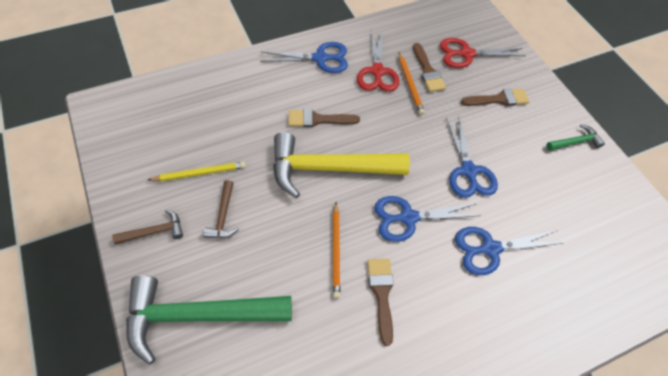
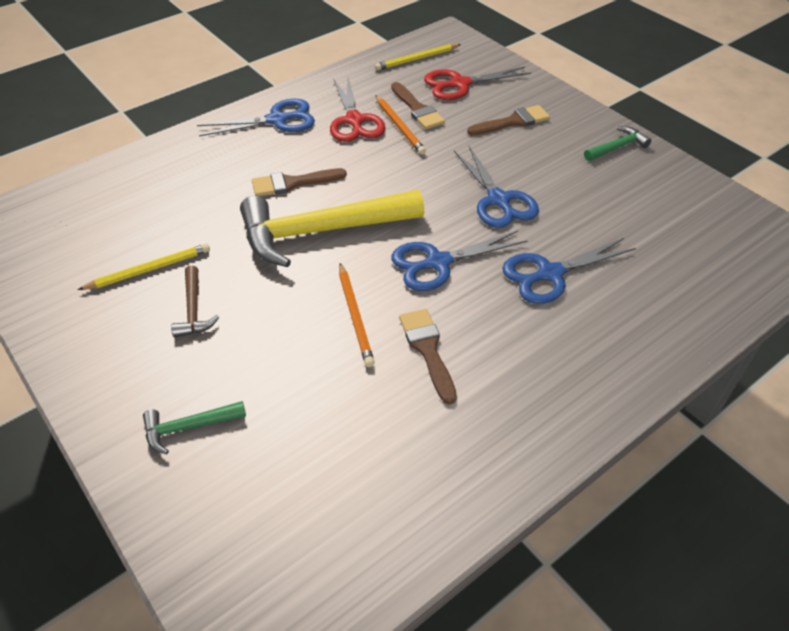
camera: 10 degrees left, 10 degrees down
(154, 231) = (102, 346): brown hammer -> none
(198, 316) = (188, 427): green hammer -> green hammer, size x0.44
(439, 23) = (417, 59): none -> yellow pencil

